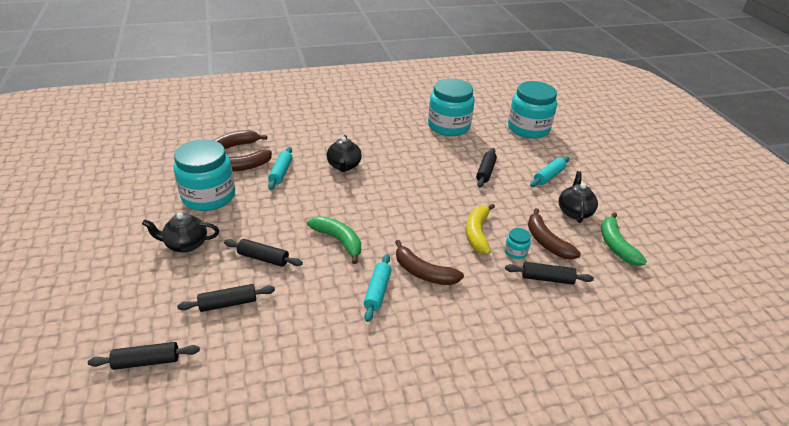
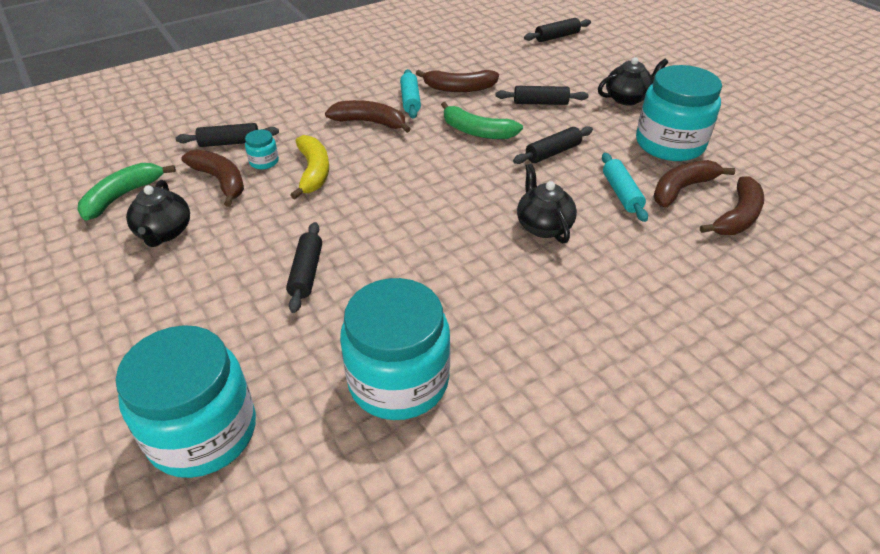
camera: 165 degrees right, 5 degrees up
(228, 303) = (536, 70): black rolling pin -> black rolling pin (553, 152)
(323, 296) = (459, 88): none -> brown banana
(549, 176) = (188, 292): turquoise rolling pin -> none
(616, 245) = (122, 196): green banana -> green banana turned 120 degrees counterclockwise

